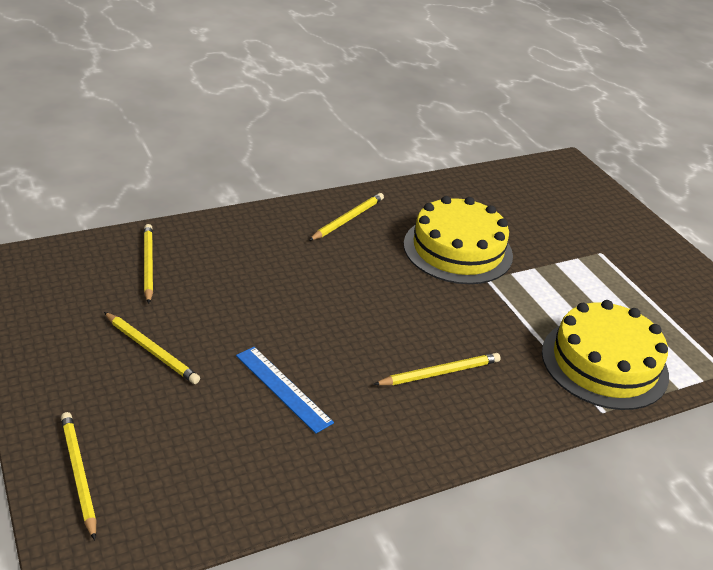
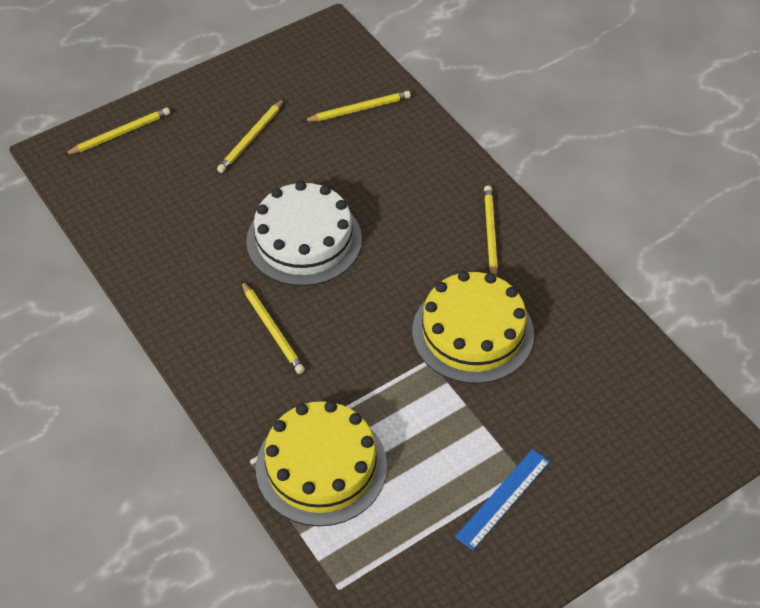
camera: 85 degrees right, 15 degrees up
(283, 388) = (227, 225): blue ruler -> blue ruler (503, 499)
(323, 332) = (304, 240): none -> white cake
(347, 219) = (490, 233): yellow pencil -> yellow pencil turned 120 degrees counterclockwise

